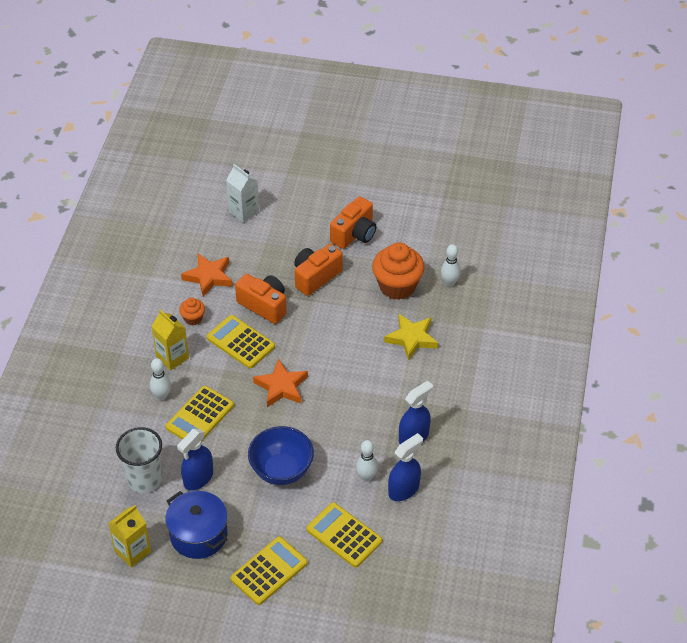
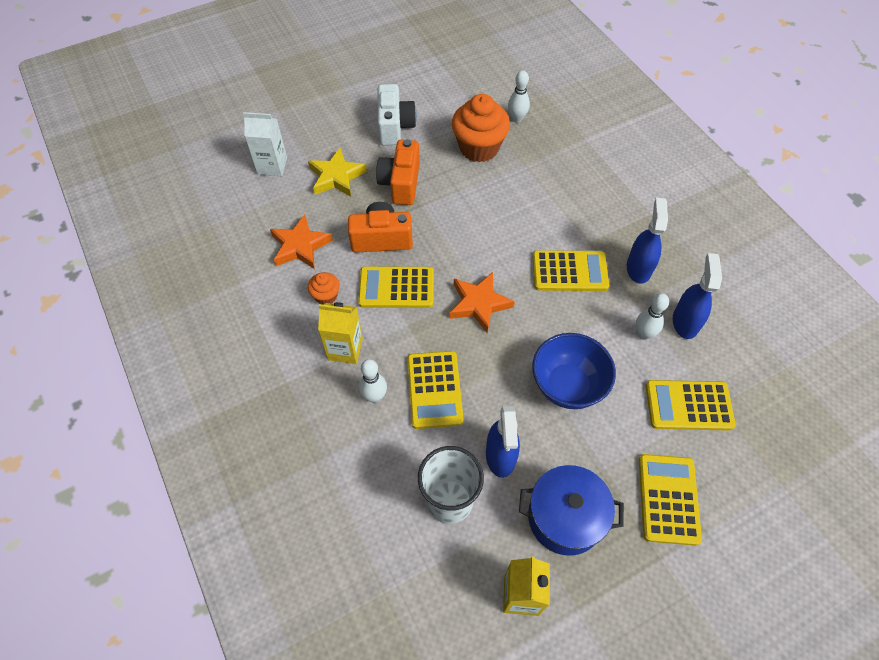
camera: 40 degrees left, 10 degrees up
(354, 234) = (394, 126): orange camera -> white camera
(364, 407) = (569, 271): none -> yellow calculator
(412, 338) = (540, 184): yellow star -> yellow star (336, 176)

